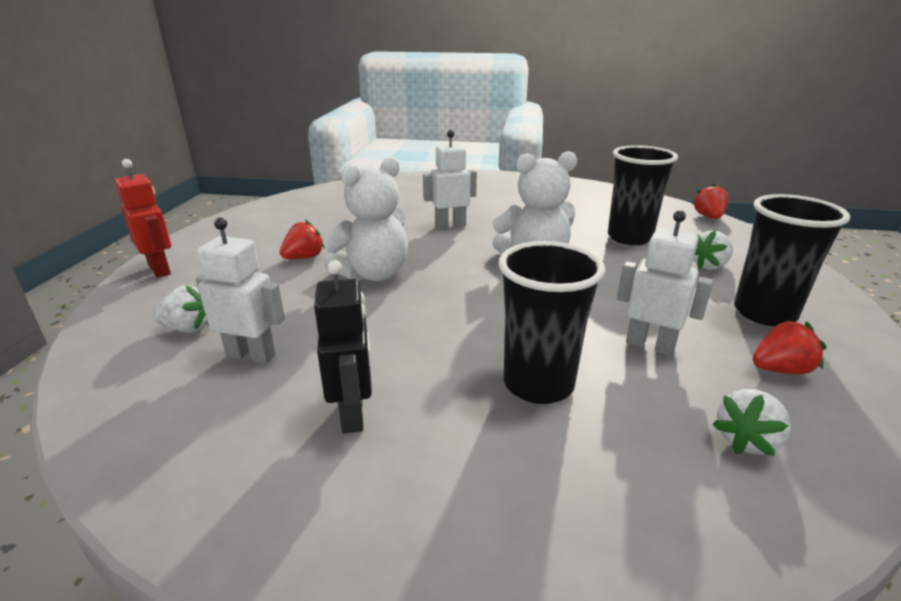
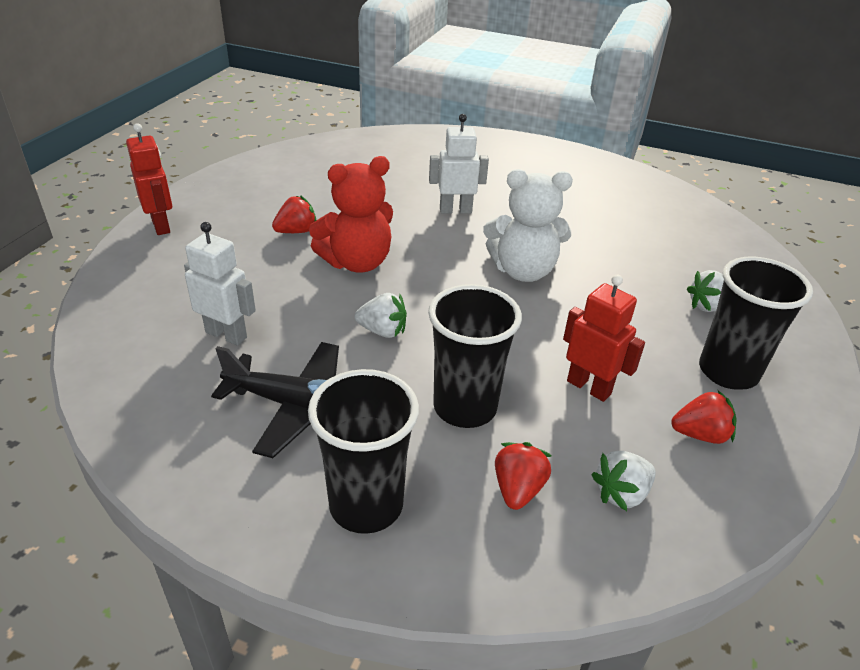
camera: 10 degrees right, 10 degrees up
(188, 328) = (178, 297): white strawberry -> white strawberry (383, 331)
(353, 414) = (297, 406): black robot -> black plane
(373, 274) = (357, 262): white teddy bear -> red teddy bear
(629, 237) = (642, 255): black cup -> black cup (366, 505)
(650, 345) = (589, 387): white robot -> red robot
(708, 217) = (750, 240): red strawberry -> red strawberry (518, 489)

